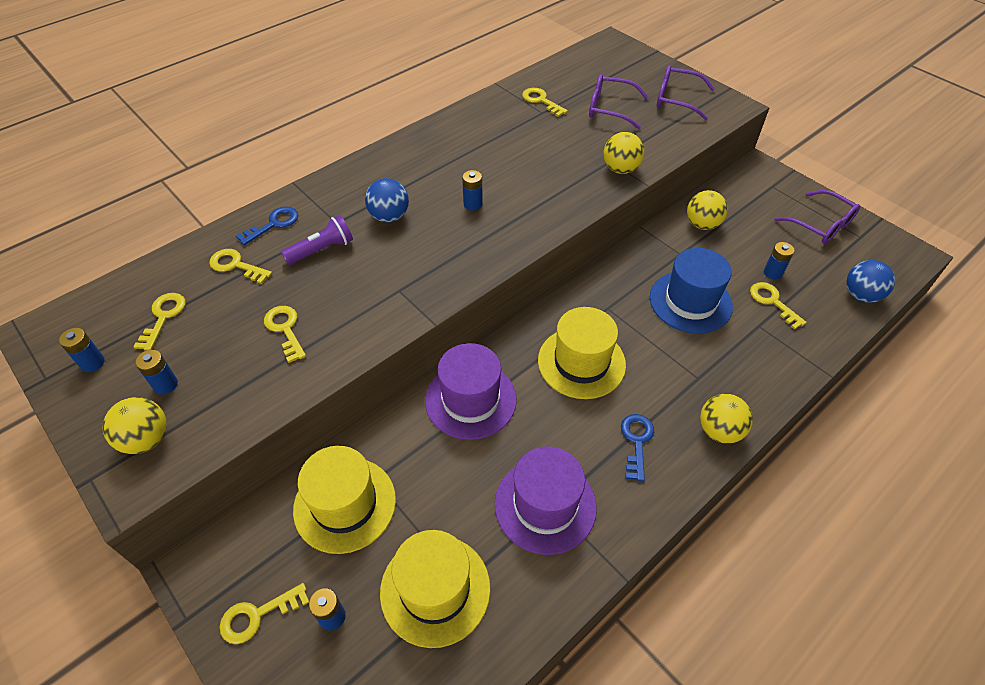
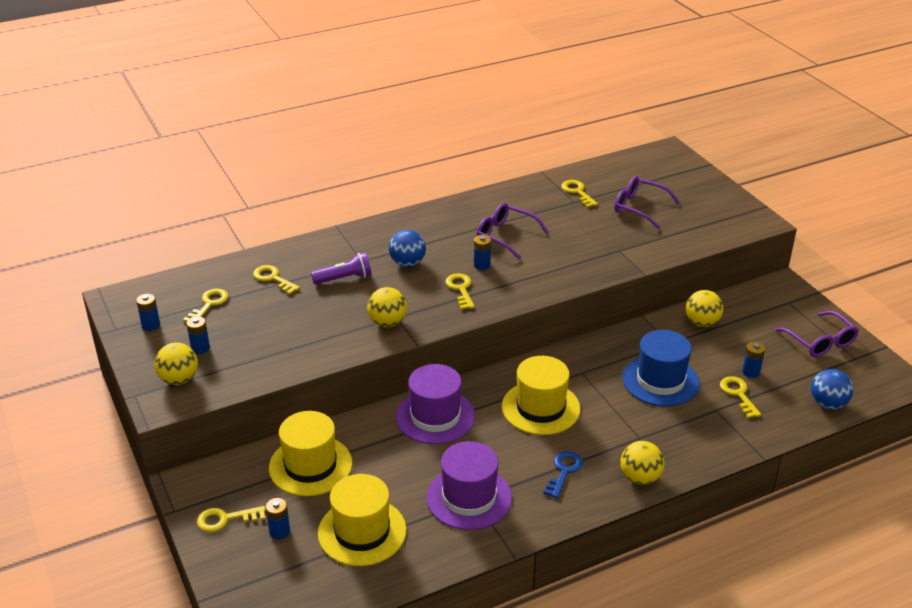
camera: 15 degrees right, 15 degrees down
(273, 224) = (311, 254): blue key -> none
(285, 329) = (299, 328): yellow key -> yellow key (460, 289)
(620, 169) = (625, 258): yellow ball -> yellow ball (387, 322)
(676, 99) = (707, 209): purple glasses -> purple glasses (505, 236)

